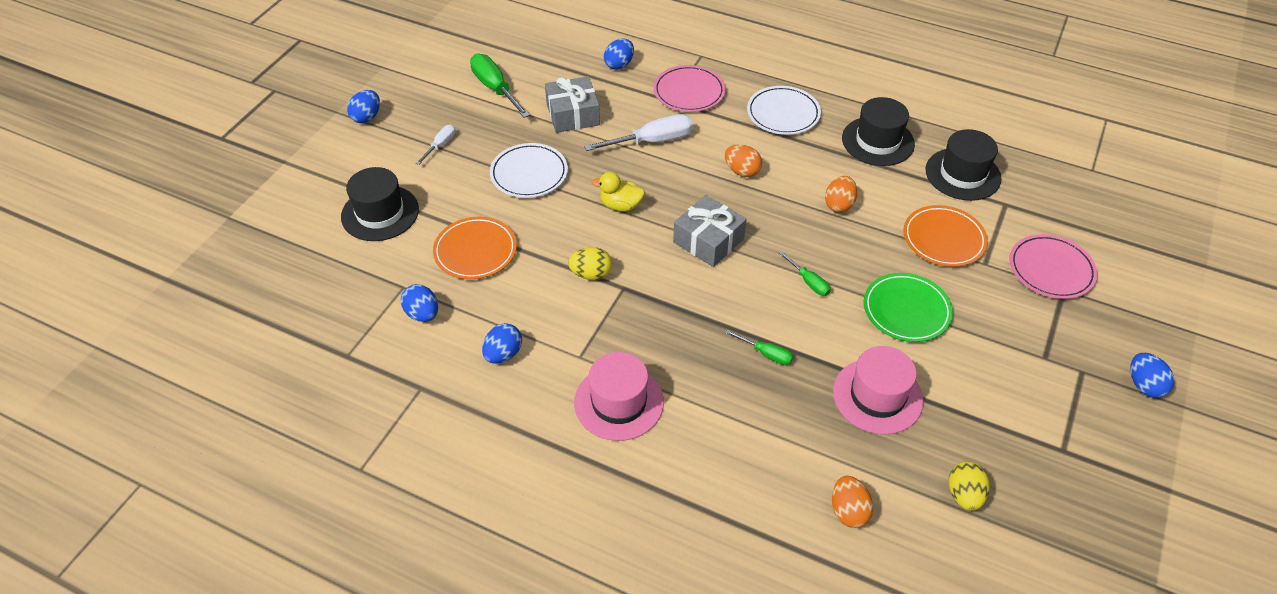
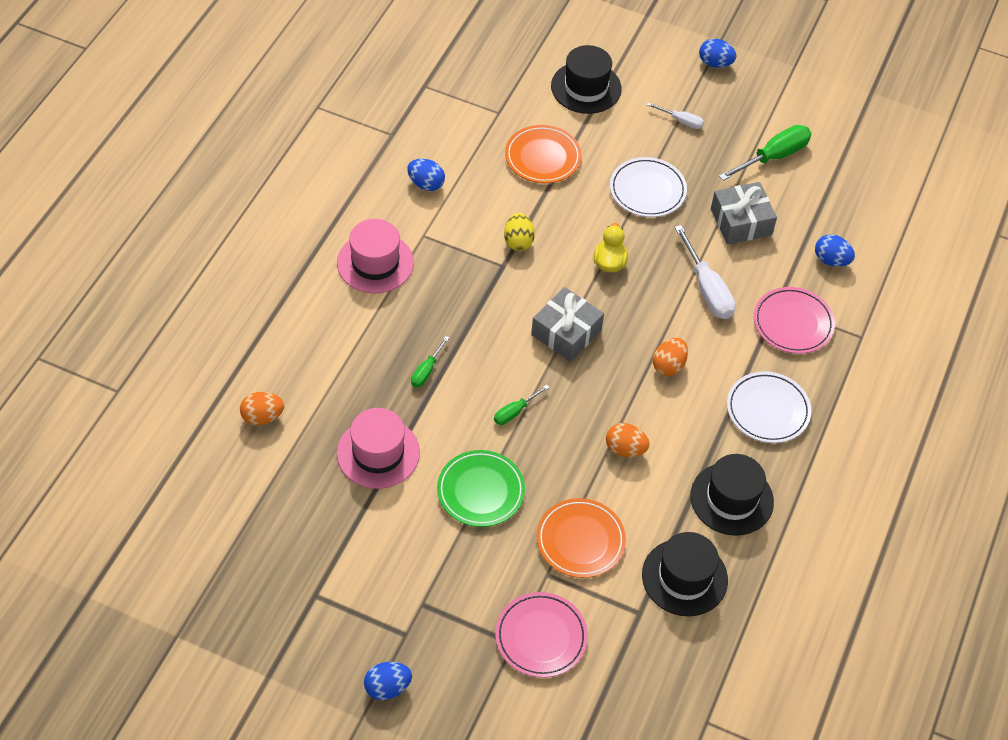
camera: 85 degrees right, 5 degrees up
(422, 314) = (468, 128): blue egg -> none
(964, 495) = (272, 505): yellow egg -> none

